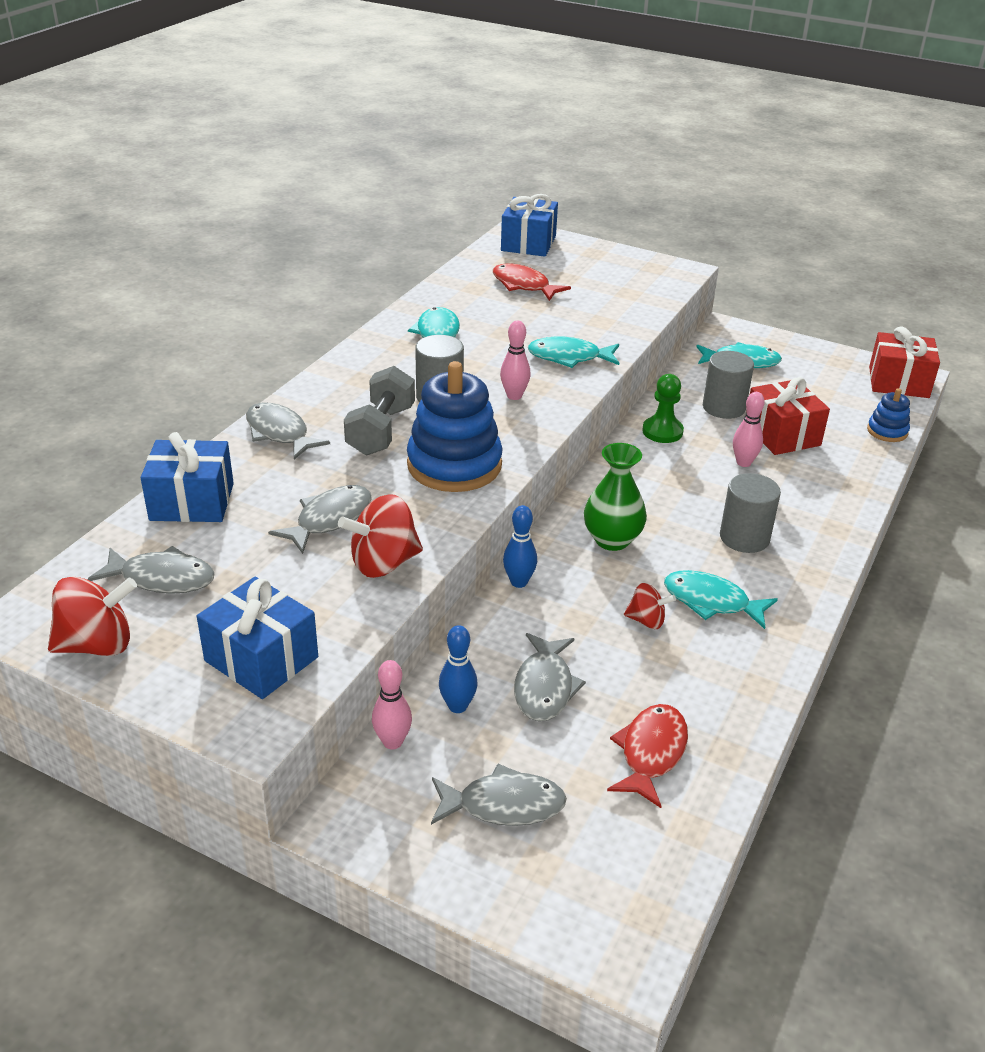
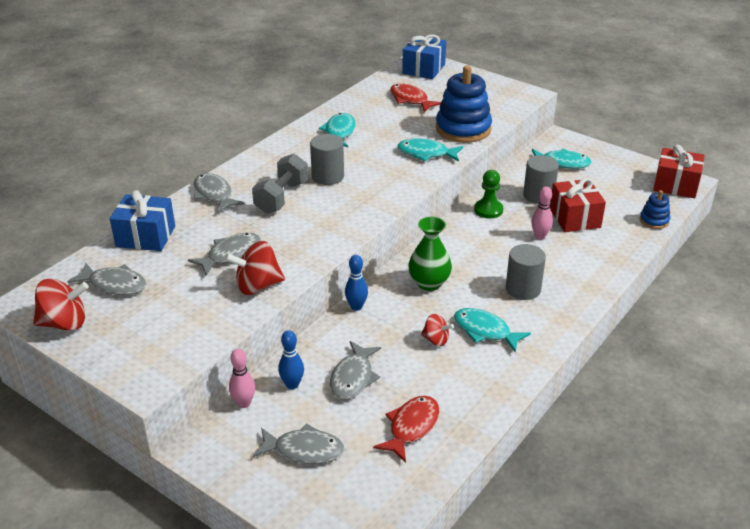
camera: 10 degrees right, 0 degrees up
(261, 659) = (162, 341): blue gift -> none
(454, 465) = (324, 224): blue stacking toy -> blue stacking toy (463, 129)
(514, 396) = (379, 179): pink bowling pin -> none

